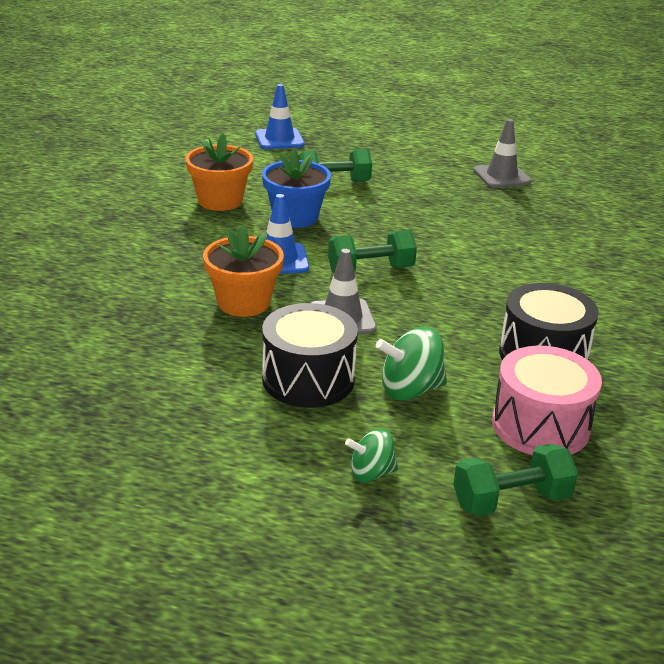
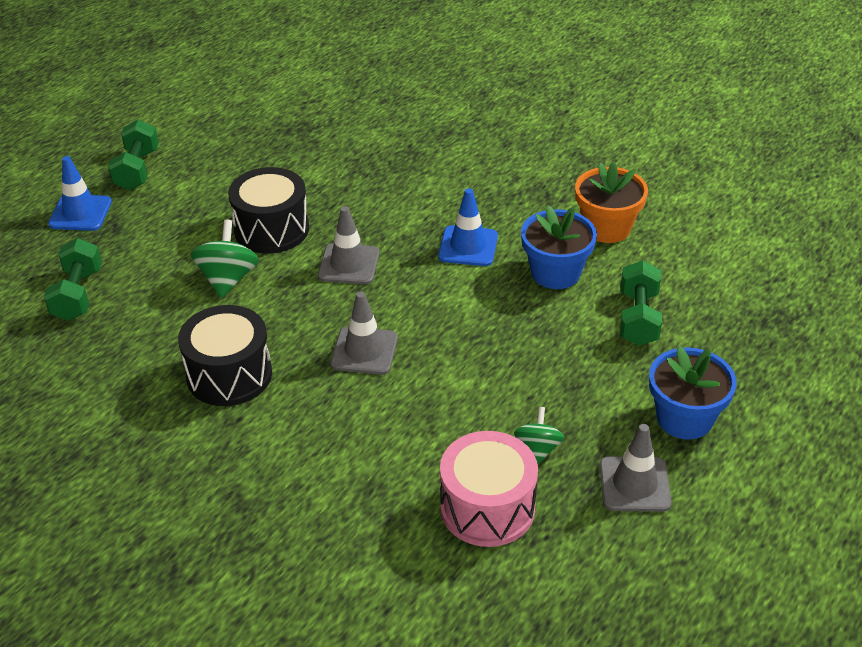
camera: 110 degrees right, 10 degrees up
(243, 302) = (399, 214): orange flower pot -> none
(279, 139) = (777, 298): blue traffic cone -> blue traffic cone (80, 213)
(370, 270) = (426, 301): green dumbbell -> green dumbbell (137, 170)
(371, 473) = (149, 237): green spinning top -> green spinning top (538, 449)
(428, 164) = (684, 418): none -> blue flower pot
(456, 290) = (364, 351): none -> grey traffic cone
(540, 426) = (141, 338): pink drum -> pink drum (487, 508)

